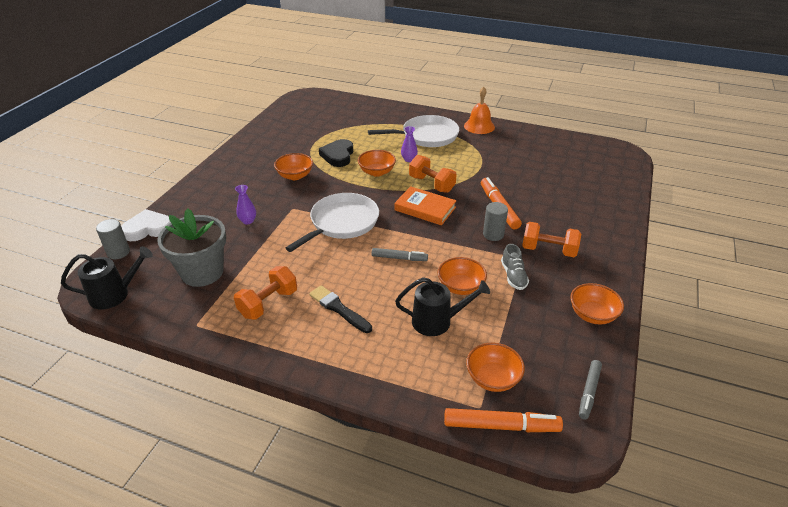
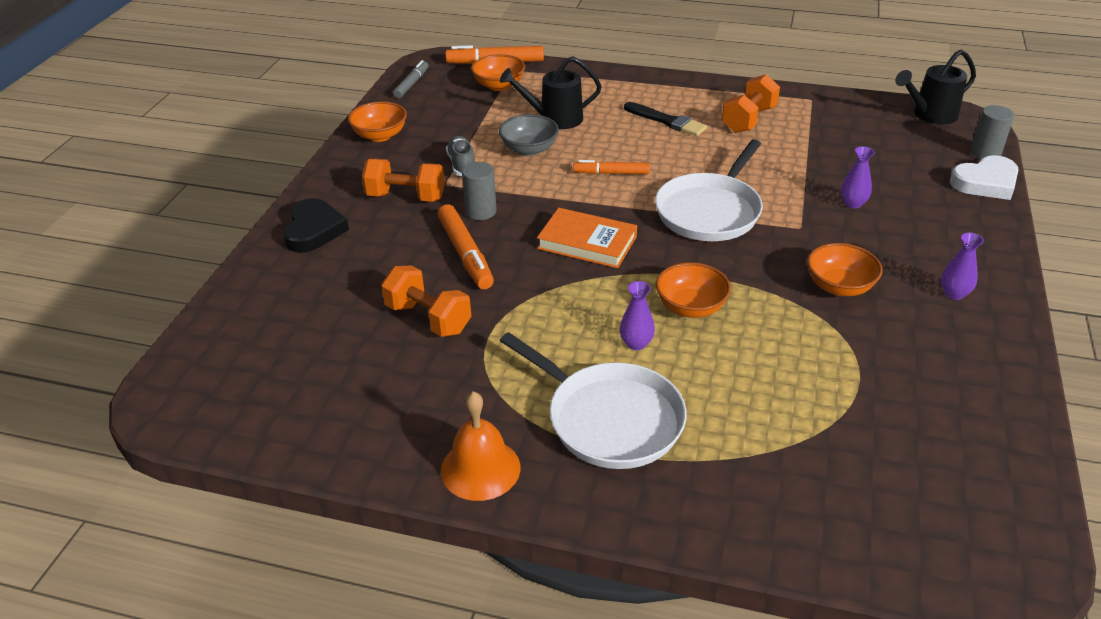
camera: 175 degrees right, 0 degrees up
(202, 272) = (853, 141): grey flower pot -> none
(240, 169) = (954, 294): none -> purple vase
(338, 155) = (786, 342): black heart -> black heart (314, 230)
(399, 258) = (612, 173): grey marker -> orange marker
(427, 136) = (609, 419): white pan -> white pan turned 120 degrees counterclockwise
(431, 184) = (582, 289): orange dumbbell -> orange dumbbell (428, 318)
(460, 287) = (529, 149): orange bowl -> grey bowl

